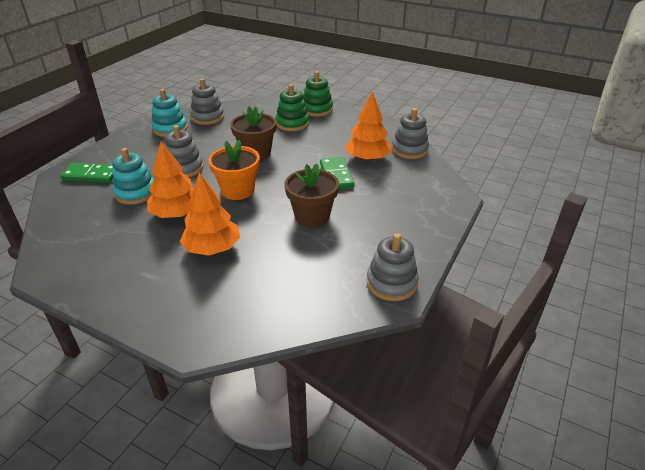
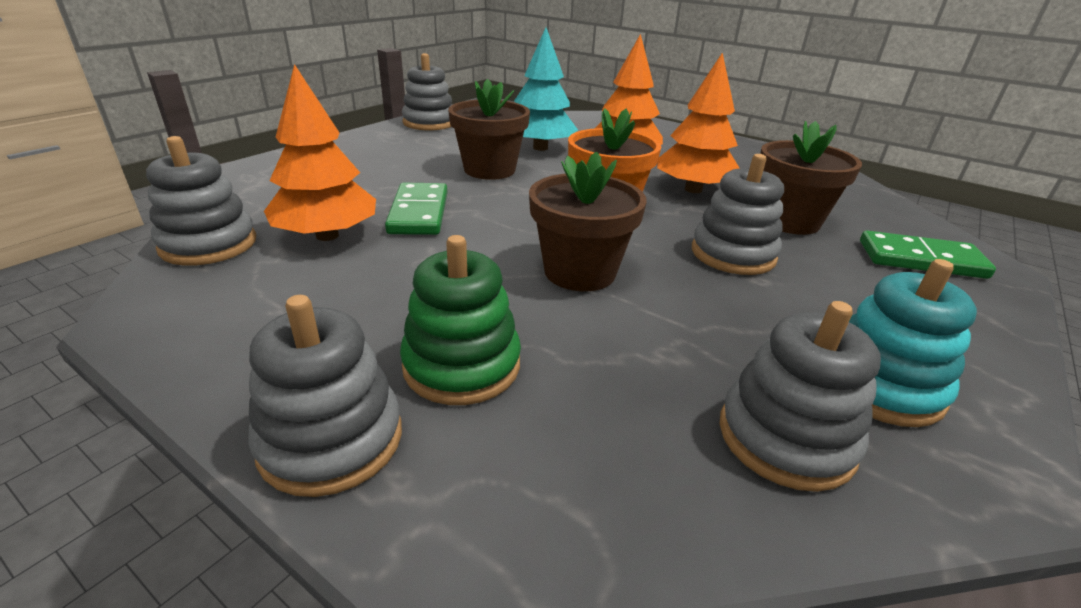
camera: 175 degrees left, 5 degrees down
(136, 193) = (789, 221): turquoise stacking toy -> brown flower pot
(280, 252) = (540, 148): none -> turquoise tree
(317, 109) = (331, 440): green stacking toy -> grey stacking toy

